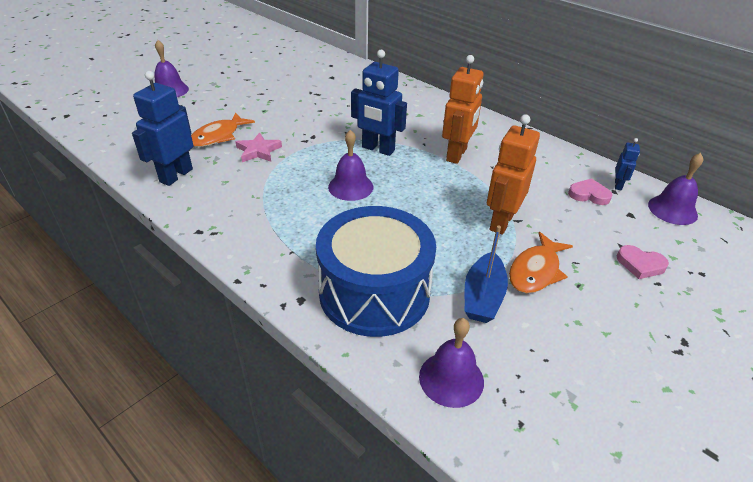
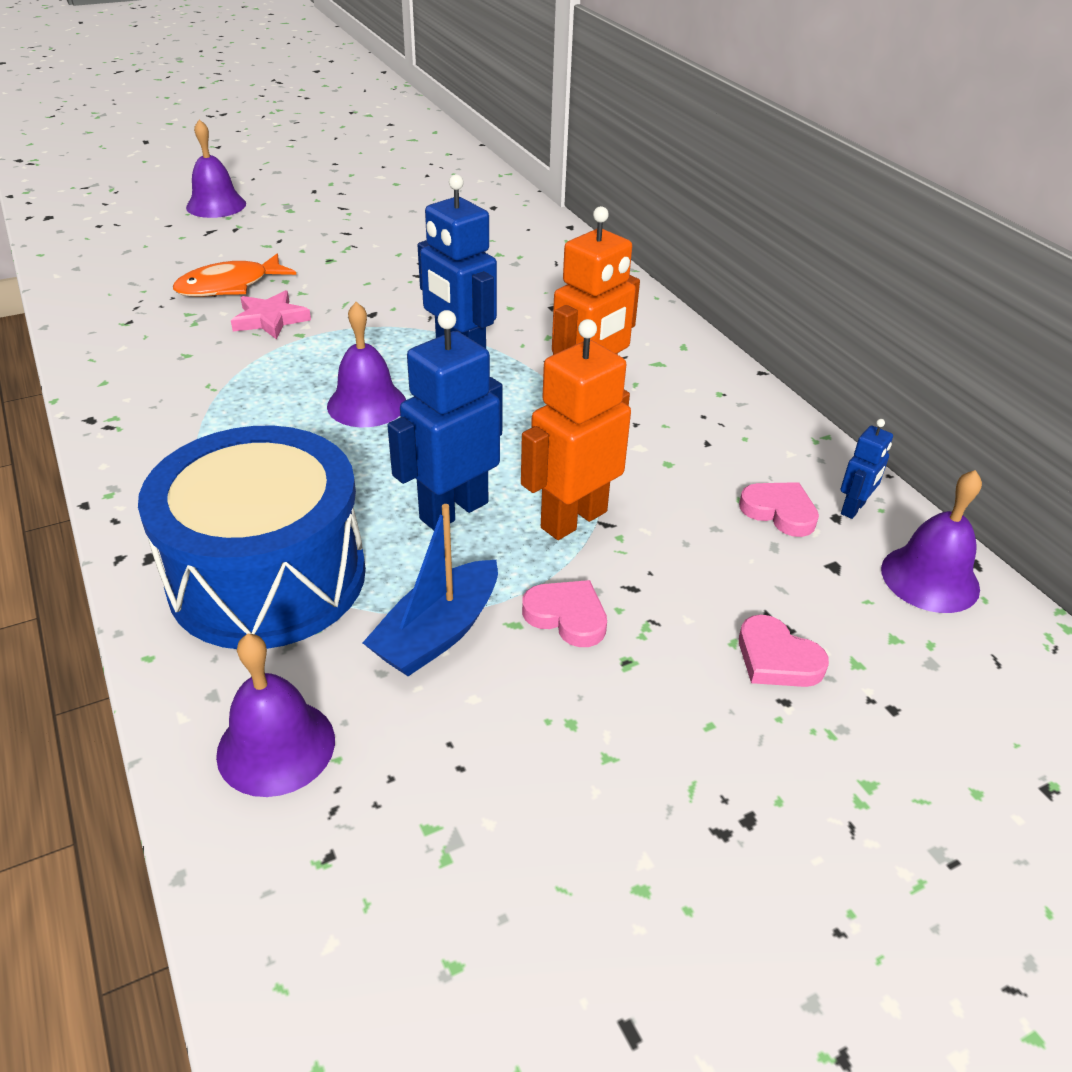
camera: 20 degrees right, 0 degrees up
(176, 175) = (124, 331): blue robot -> blue robot (453, 510)
(536, 271) = (567, 616): orange fish -> pink heart

